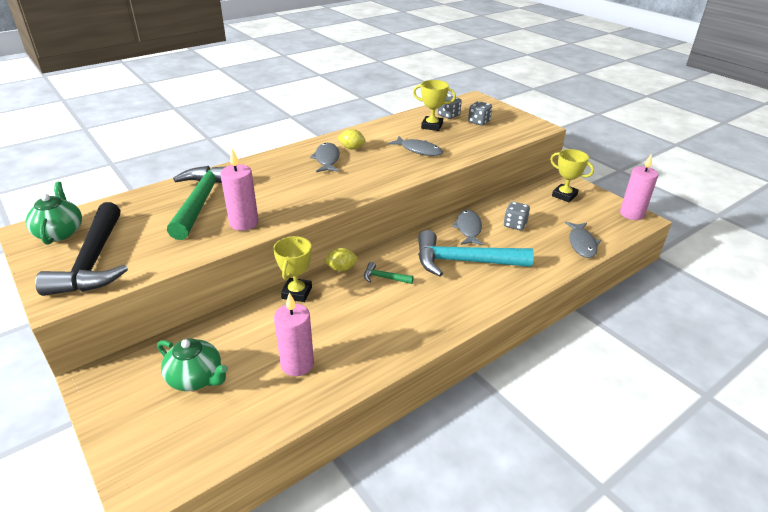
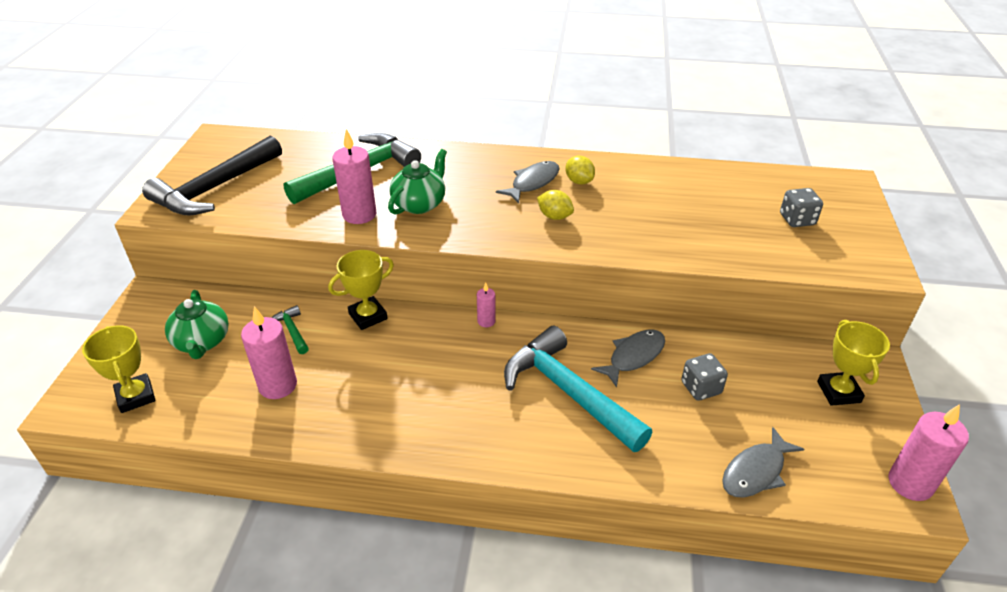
camera: 45 degrees right, 5 degrees up
(60, 232) = (230, 148): green teapot -> green teapot (419, 204)
(341, 268) = (437, 317): yellow lemon -> yellow lemon (554, 216)
(372, 255) = (486, 321): none -> pink candle
(384, 278) = (462, 354): green hammer -> green hammer (292, 330)
(419, 150) = (652, 221): grey fish -> none
(432, 126) = (720, 196): yellow trophy -> yellow trophy (136, 396)
(448, 115) = (767, 191): grey dice -> none

